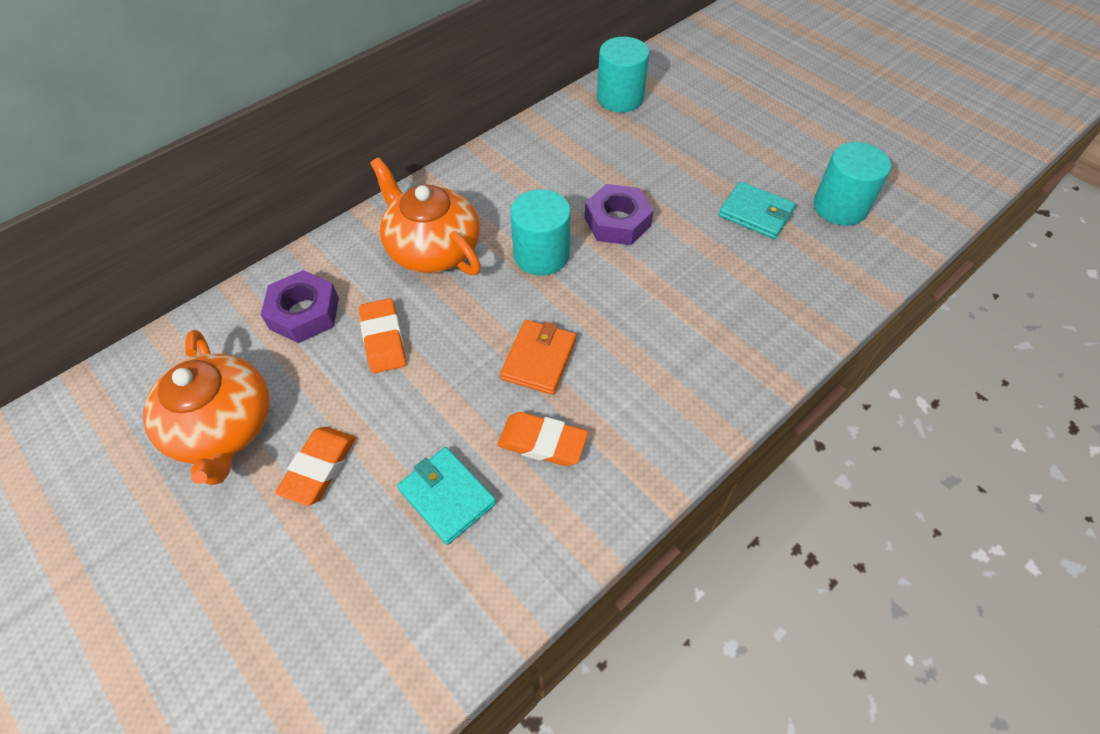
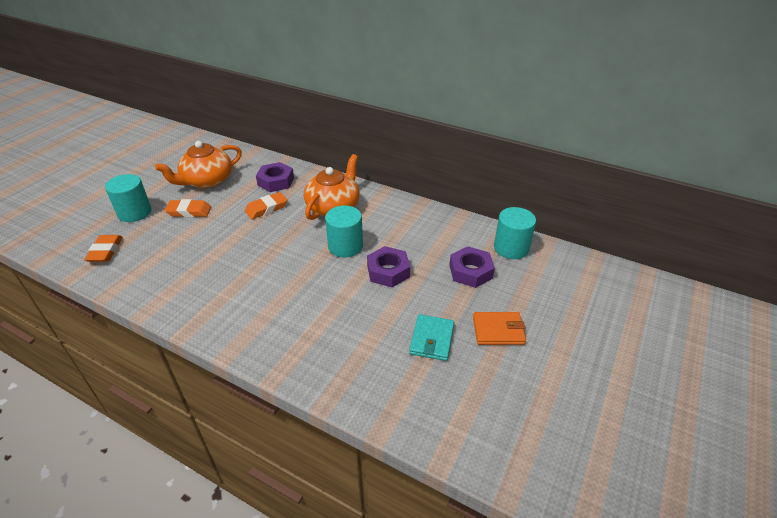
camera: 70 degrees right, 15 degrees down
(447, 496) = (177, 253): turquoise wallet -> none
(539, 359) = (267, 263): orange wallet -> orange wallet (498, 330)
(542, 442) = (212, 277): orange eraser -> orange eraser (105, 251)
(649, 145) = (470, 271): none -> purple nut
(840, 207) = (467, 392): turquoise cylinder -> turquoise cylinder (134, 212)

